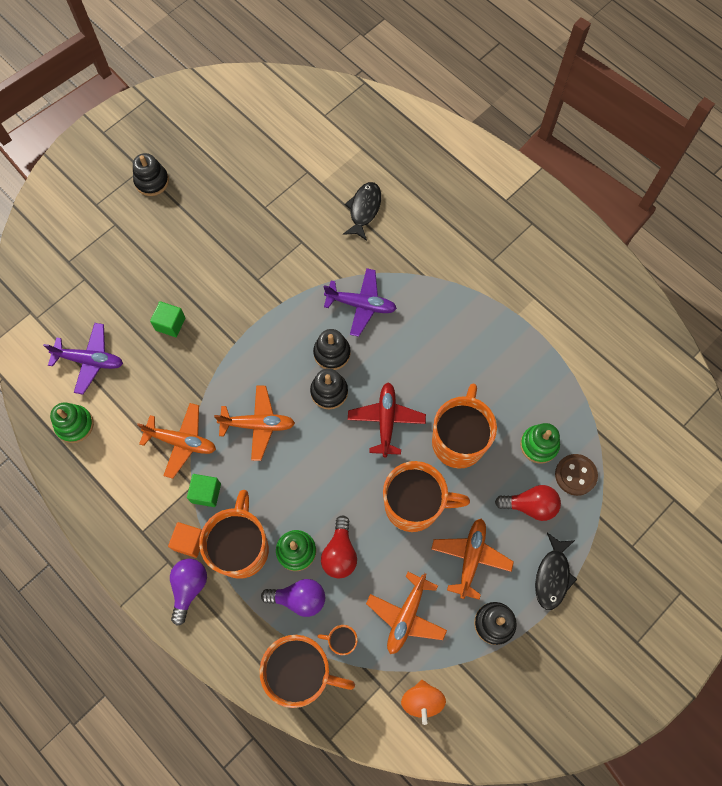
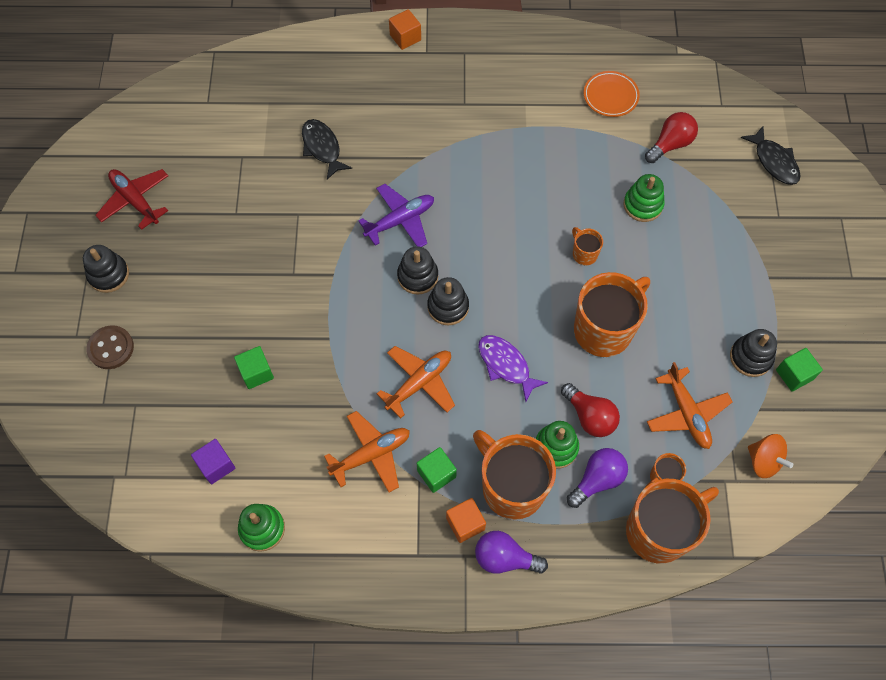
camera: 45 degrees left, 5 degrees down
(90, 360) = (216, 465): purple plane -> purple cube
(189, 587) = (505, 558): purple light bulb -> purple light bulb turned 45 degrees counterclockwise
(324, 466) = (506, 365): none -> purple fish
(386, 421) = (515, 288): red plane -> red plane (135, 201)
(458, 441) = (584, 254): orange mug -> orange mug, size x0.45
(470, 558) = (684, 328): orange plane -> none
(502, 177) = (405, 37): none -> orange cube
(512, 666) = (794, 374): none -> green cube
(530, 505) = (683, 252): red light bulb -> red light bulb (670, 144)
(552, 576) = (751, 286): black fish -> black fish (774, 161)
(575, 475) = (690, 203): brown button -> brown button (111, 348)
(604, 345) = (610, 96): none -> orange plate

